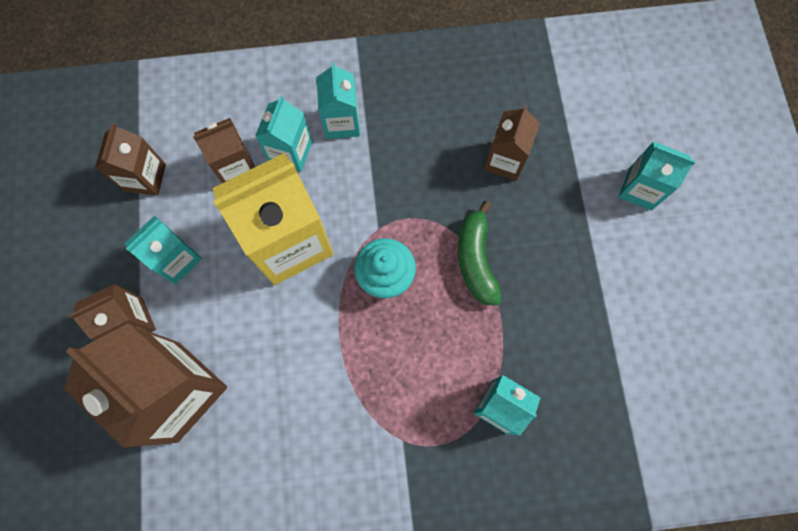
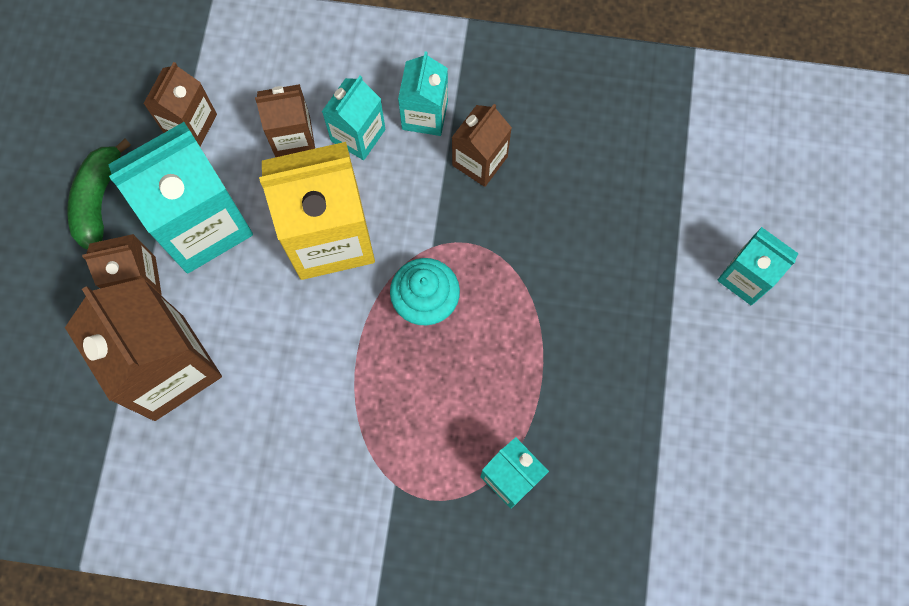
camera: 15 degrees right, 0 degrees up
(177, 260) = (202, 224): turquoise carton -> turquoise carton, size x1.84
(476, 260) = (532, 309): green banana -> green banana (99, 200)
(505, 160) = (598, 205): brown carton -> brown carton (479, 161)

